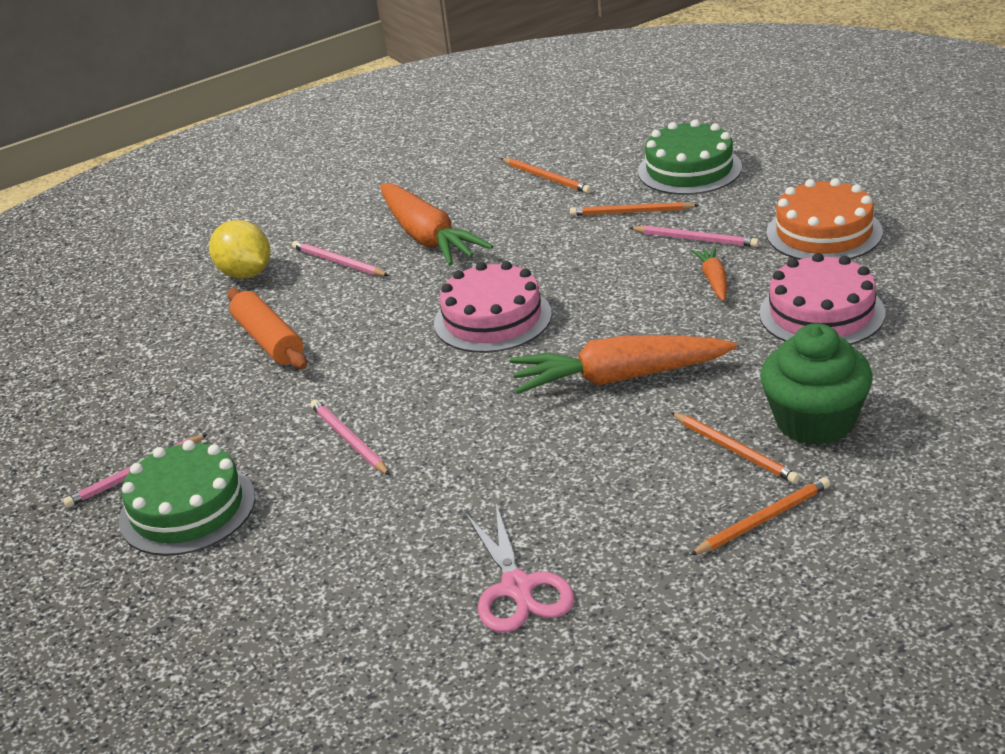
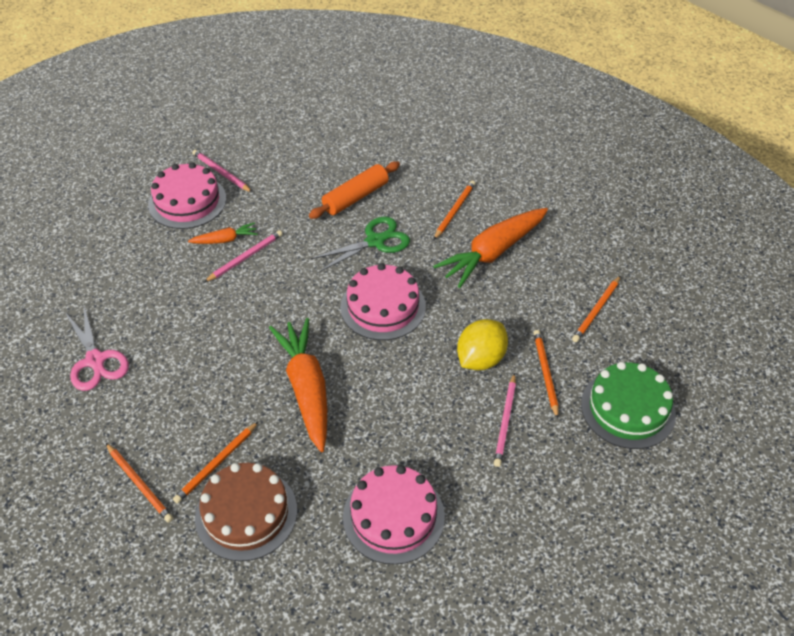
camera: 75 degrees right, 15 degrees up
(187, 509) = (187, 201): green cake -> pink cake
(245, 274) = (437, 168): yellow lemon -> yellow lemon (480, 359)
(338, 262) = (454, 211): pink pencil -> orange pencil
(367, 324) = (375, 241): none -> green scissors
(517, 588) = (95, 360): pink scissors -> pink scissors turned 90 degrees counterclockwise
(714, 280) = (441, 438): orange carrot -> orange carrot (225, 240)
(815, 422) = (246, 513): green cupcake -> brown cake
(824, 233) = (525, 517): orange cake -> none

